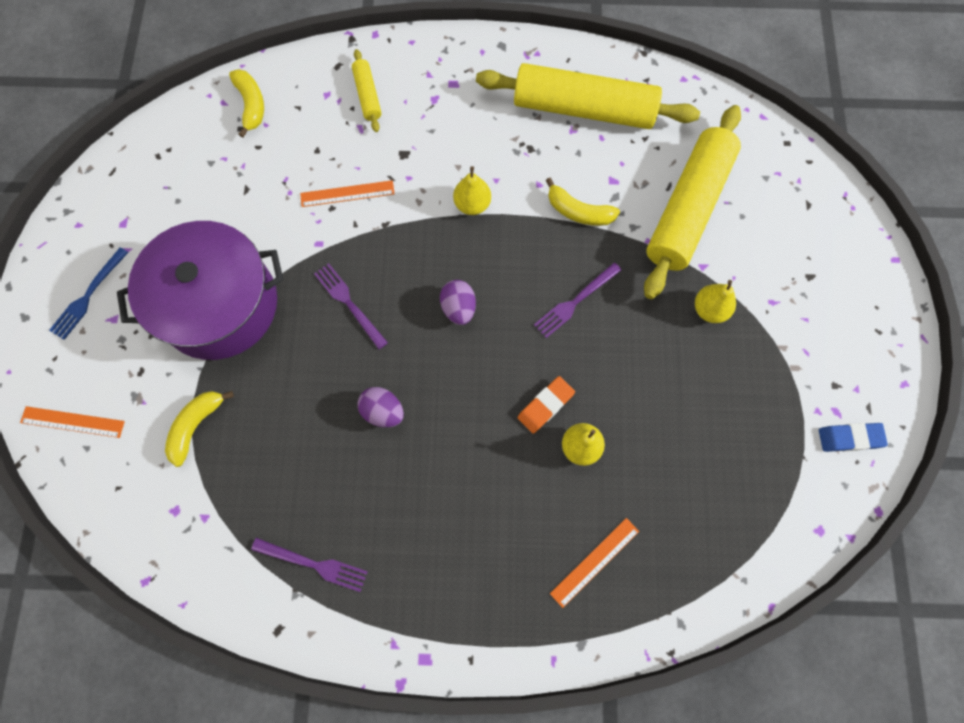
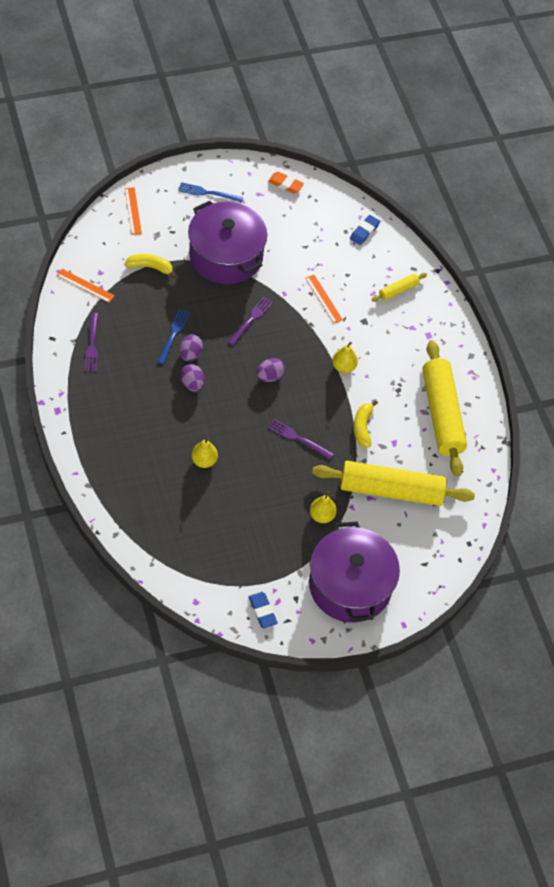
camera: 65 degrees right, 15 degrees down
(251, 105) = (364, 232): yellow banana -> blue eraser
(337, 426) = (173, 334): none -> blue fork
(438, 424) = (192, 384): none -> purple egg
(545, 405) = (223, 437): orange eraser -> orange eraser (285, 184)
(594, 562) = (137, 482): orange ruler -> orange ruler (85, 285)
(827, 308) = (350, 585): none -> purple pot

